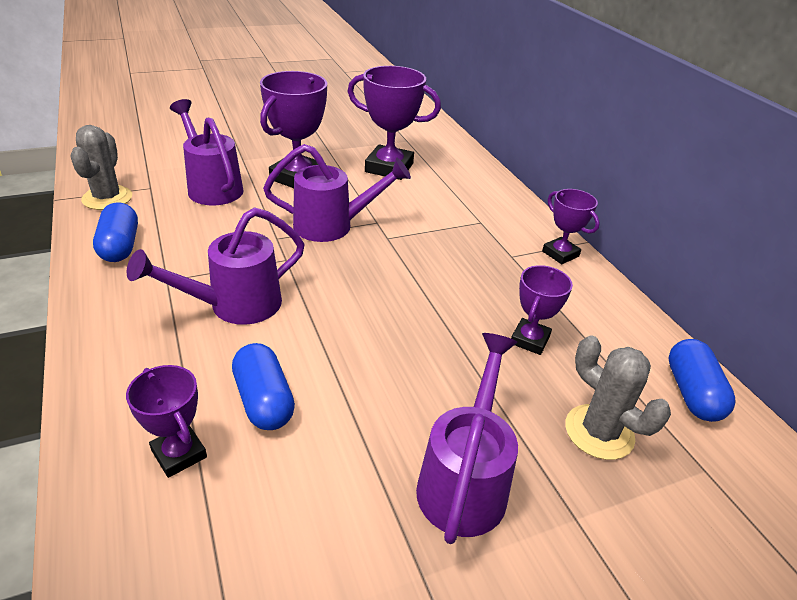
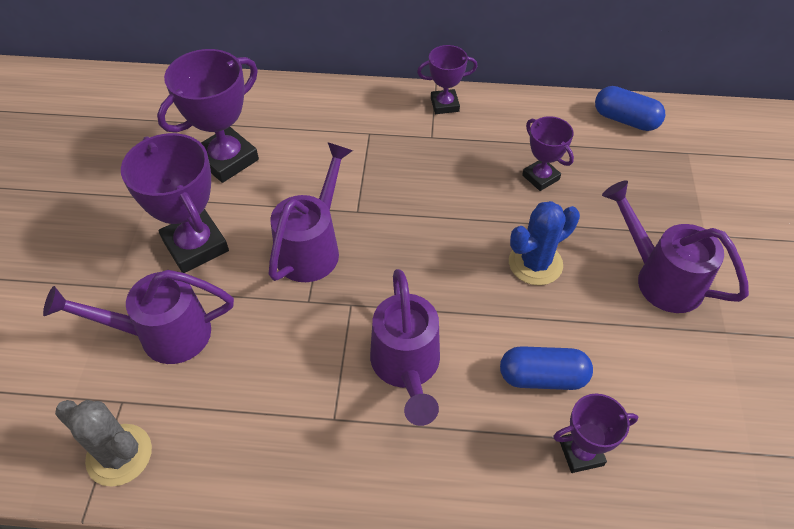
camera: 60 degrees left, 15 degrees up
(120, 246) = (243, 455): blue capsule -> none
(408, 362) = (535, 263): none -> blue cactus
(599, 432) = (642, 186): grey cactus -> none

